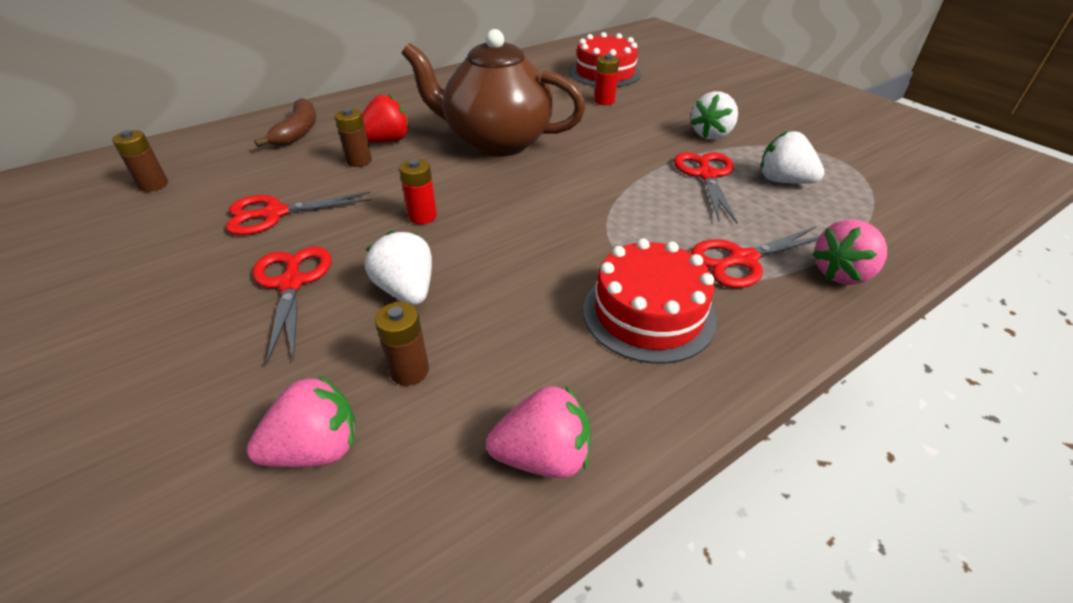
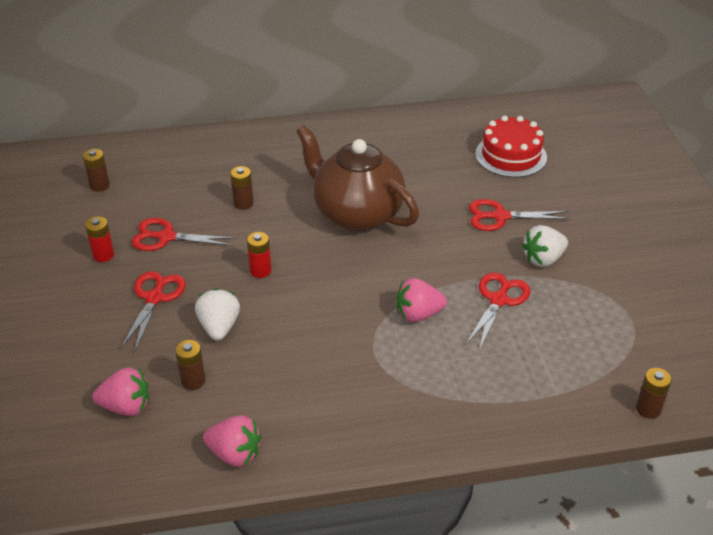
camera: 25 degrees right, 0 degrees up
(298, 132) = (213, 158): brown banana -> none
(387, 141) = (273, 188): red strawberry -> none
(604, 101) = (481, 192): red battery -> red battery (103, 255)
(648, 313) = (357, 396): red cake -> none
(742, 259) = (455, 381): red scissors -> red scissors (500, 216)
(783, 181) = (557, 326): white strawberry -> none
(842, 273) = (517, 416): pink strawberry -> pink strawberry (418, 314)
(947, 225) = (648, 409): none -> brown battery

